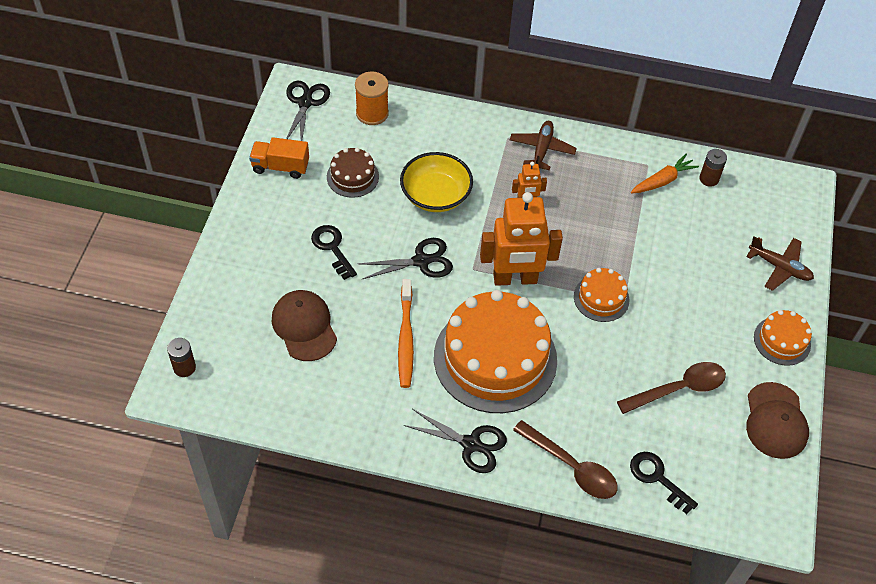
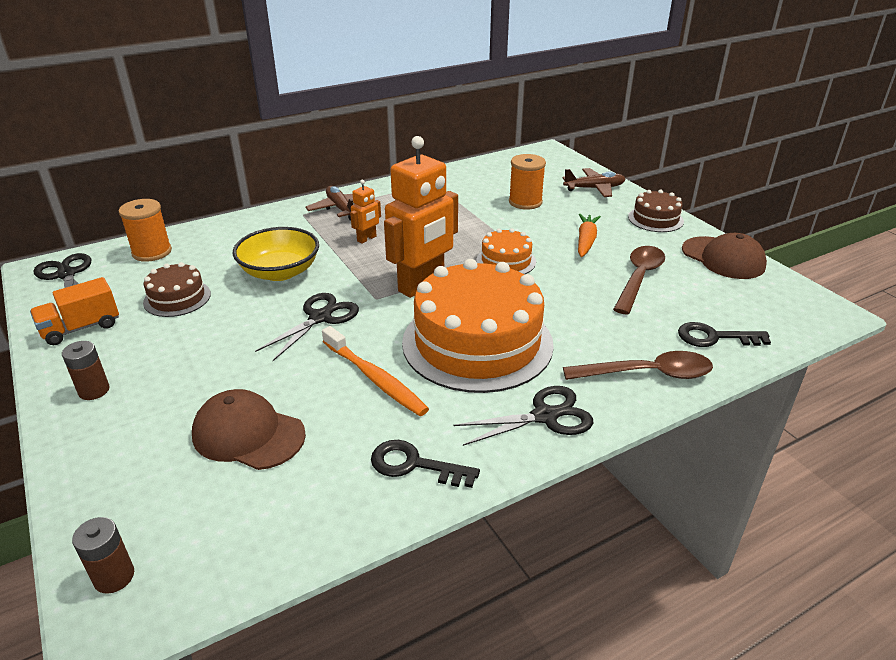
camera: 40 degrees left, 20 degrees down
(332, 248) = (211, 356): black key -> black key (414, 465)
(663, 180) = (455, 185): orange carrot -> orange carrot (586, 241)
(697, 242) = (525, 202): none -> orange spool
(709, 179) = (484, 172): brown battery -> brown battery (94, 390)
(782, 340) = (655, 219): orange cake -> brown cake

